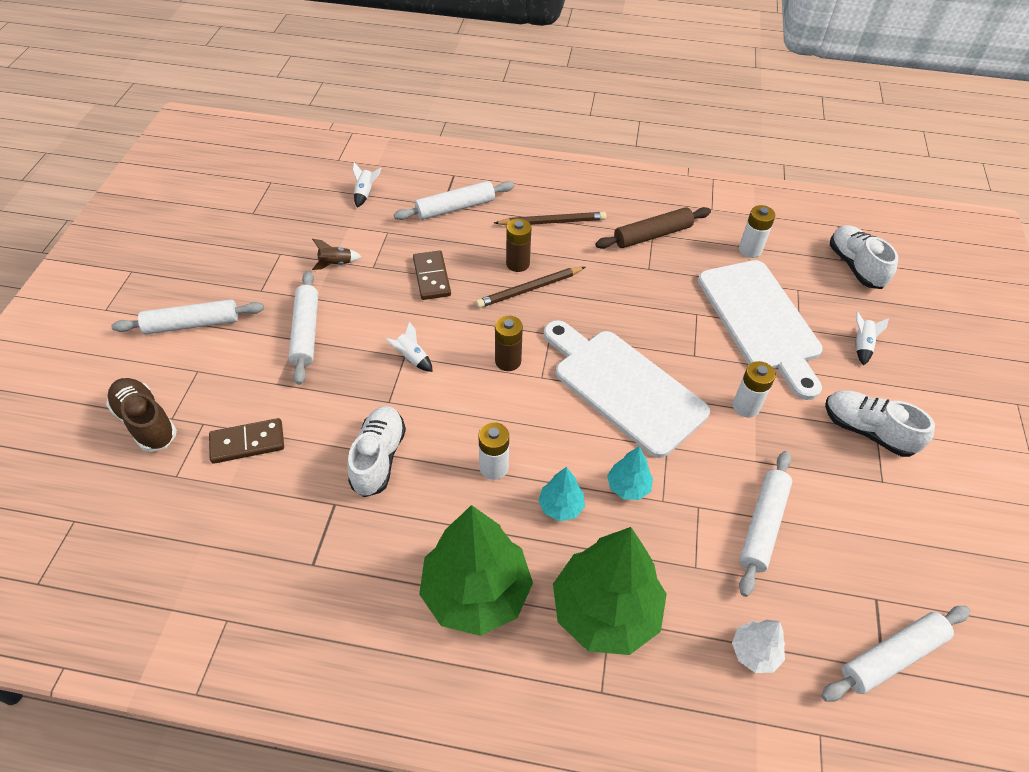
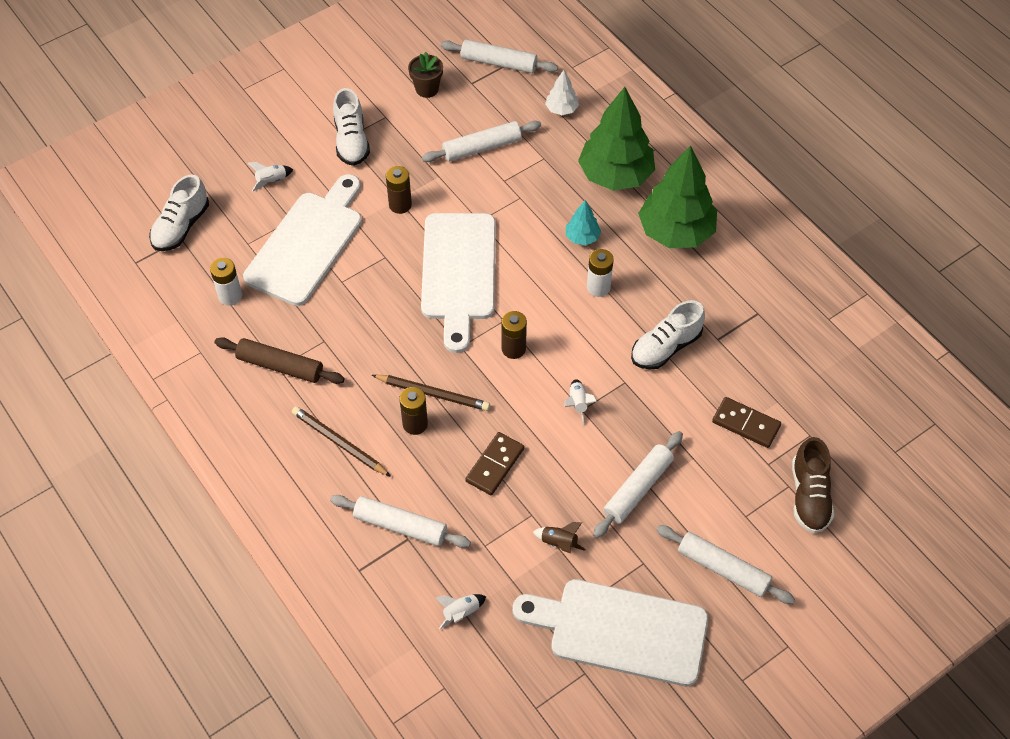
camera: 135 degrees left, 5 degrees up
(246, 245) = (620, 630): none -> white cutting board
(628, 487) = (530, 218): turquoise tree -> none
(746, 406) = (400, 205): white battery -> brown battery
(899, 548) = (427, 89): none -> brown flower pot

